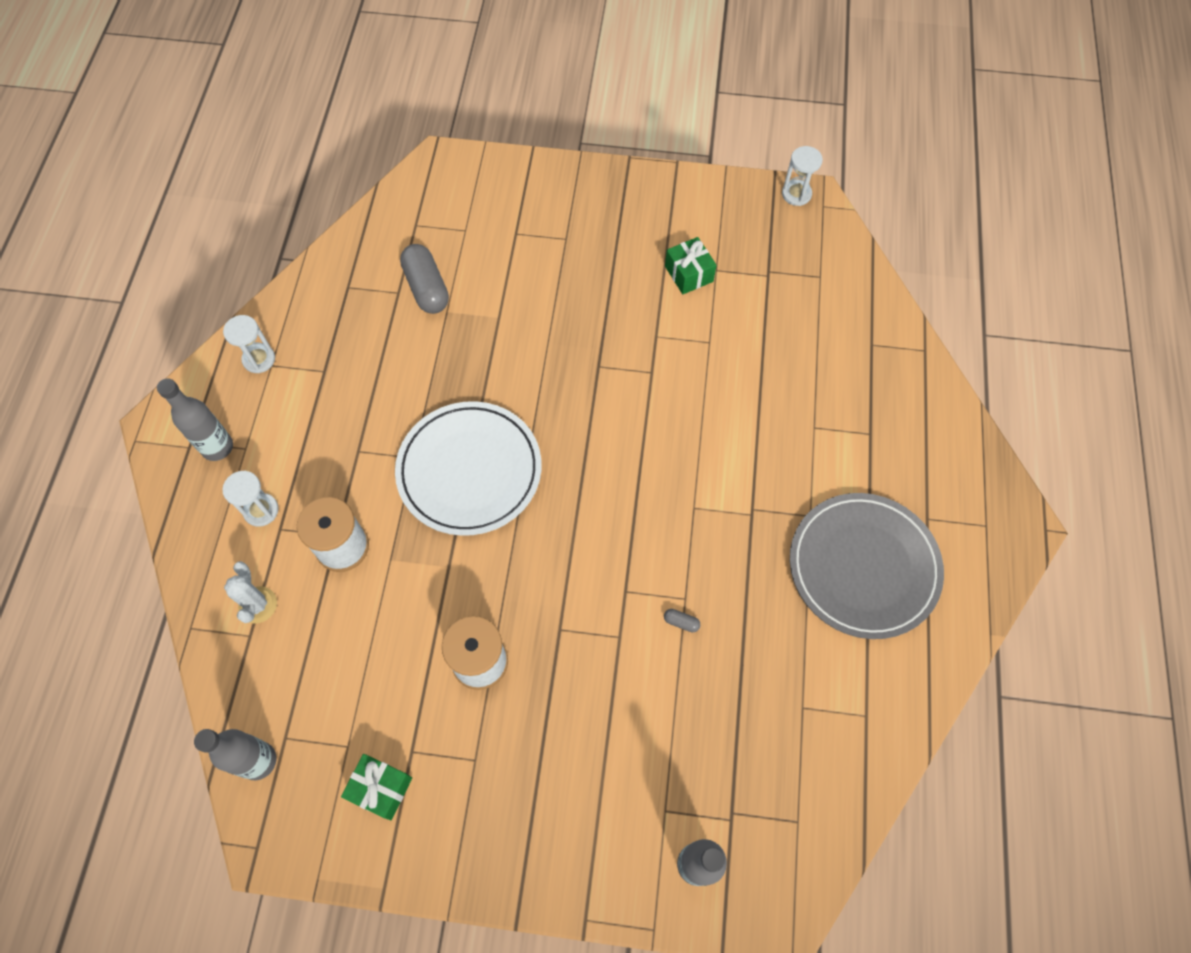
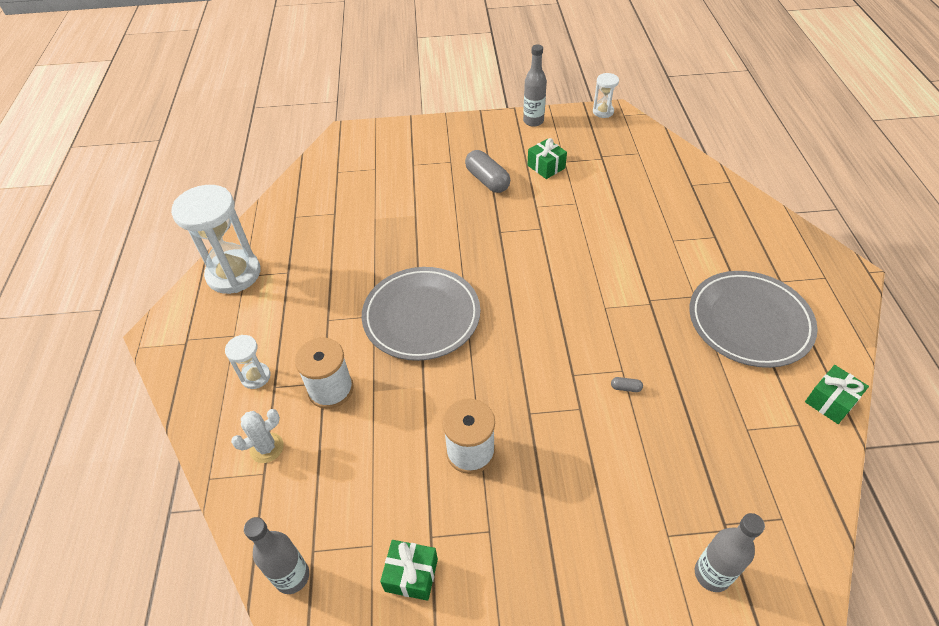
camera: 10 degrees left, 15 degrees down
(217, 447) = (210, 339): grey bottle -> grey bottle (533, 121)
(258, 605) = (266, 448): white cactus -> white cactus turned 75 degrees clockwise
(259, 359) = (234, 274): white hourglass -> white hourglass, size x2.07
(426, 288) = (355, 207): grey capsule -> grey capsule (487, 180)
(469, 470) = (421, 316): white plate -> grey plate
(915, 695) = (830, 401): none -> green gift

